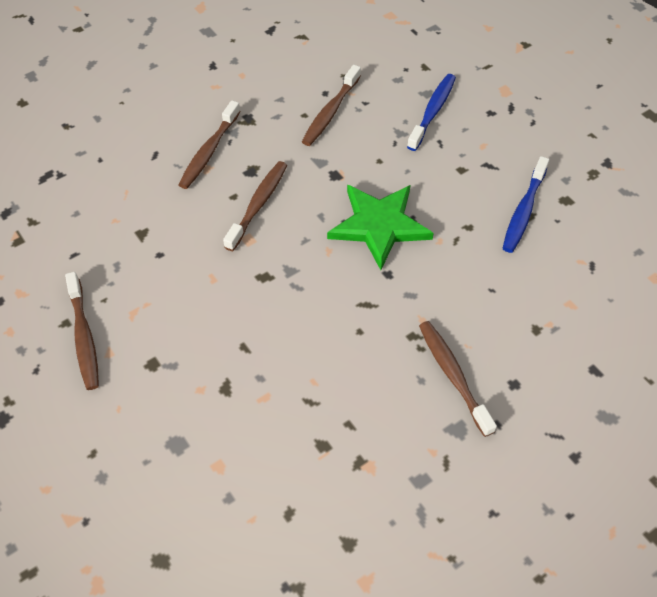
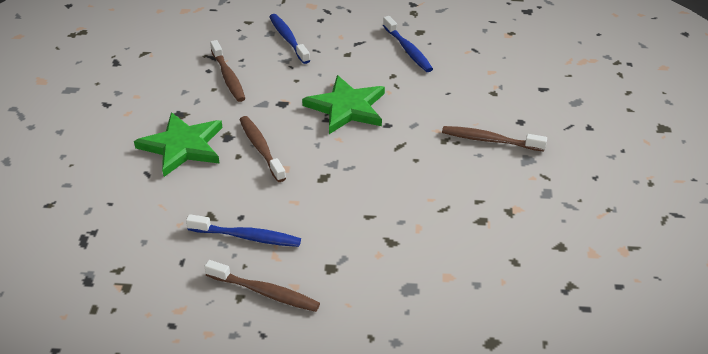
camera: 50 degrees left, 15 degrees down
(138, 277) = (247, 237): none -> blue toothbrush
(209, 151) = (182, 146): brown toothbrush -> green star

